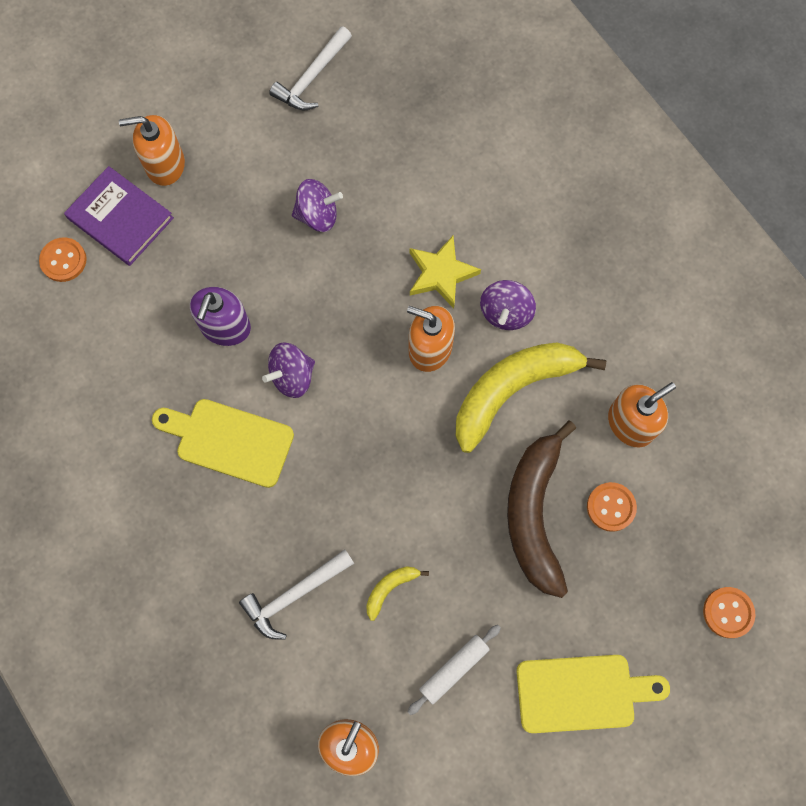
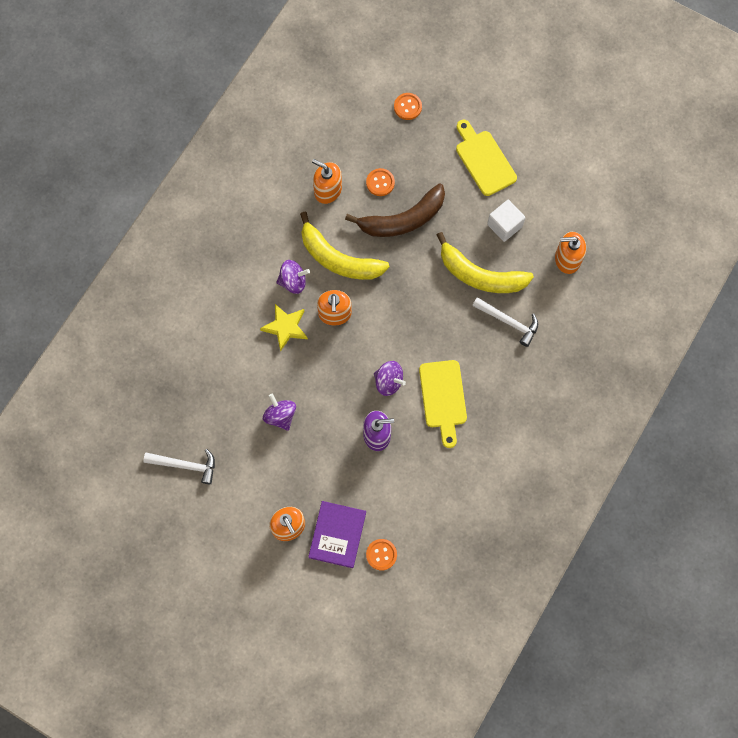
camera: 115 degrees left, 0 degrees up
(390, 588) = (480, 274): yellow banana -> yellow banana, size x2.39
(454, 669) = (504, 225): white rolling pin -> white cube

